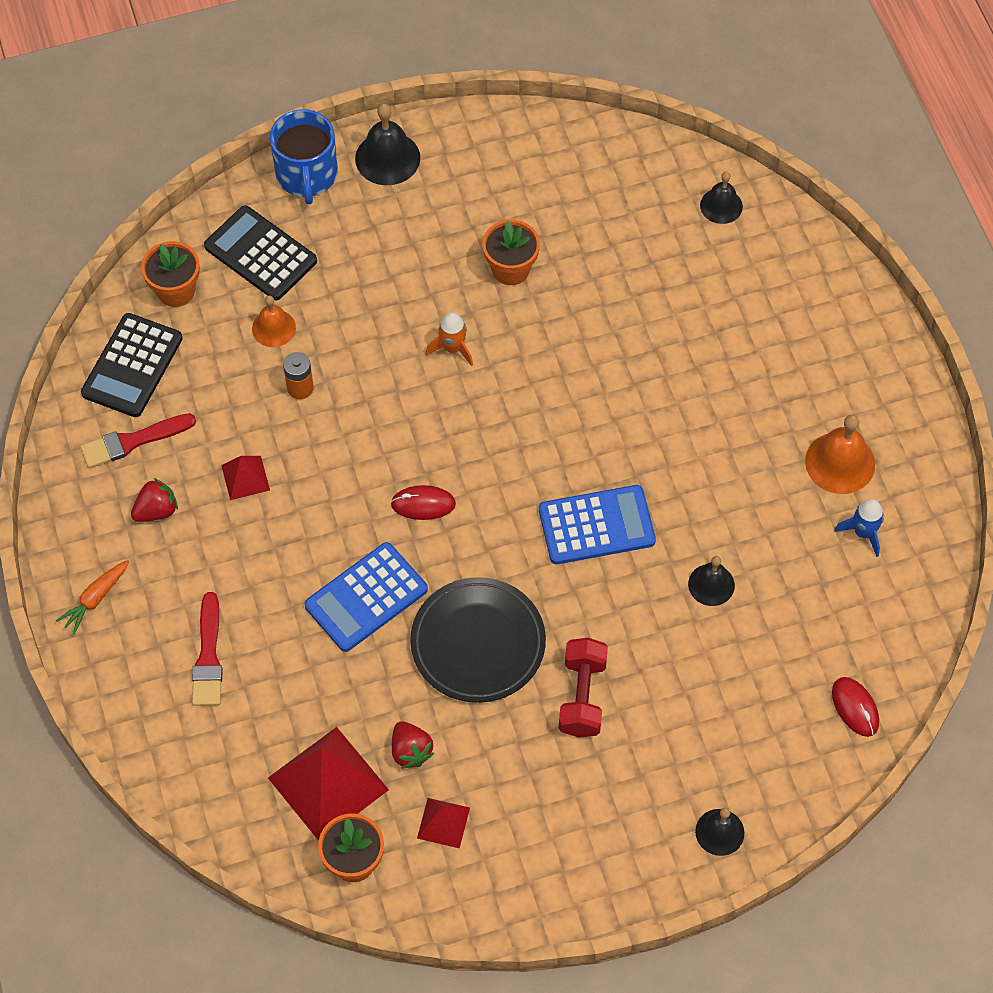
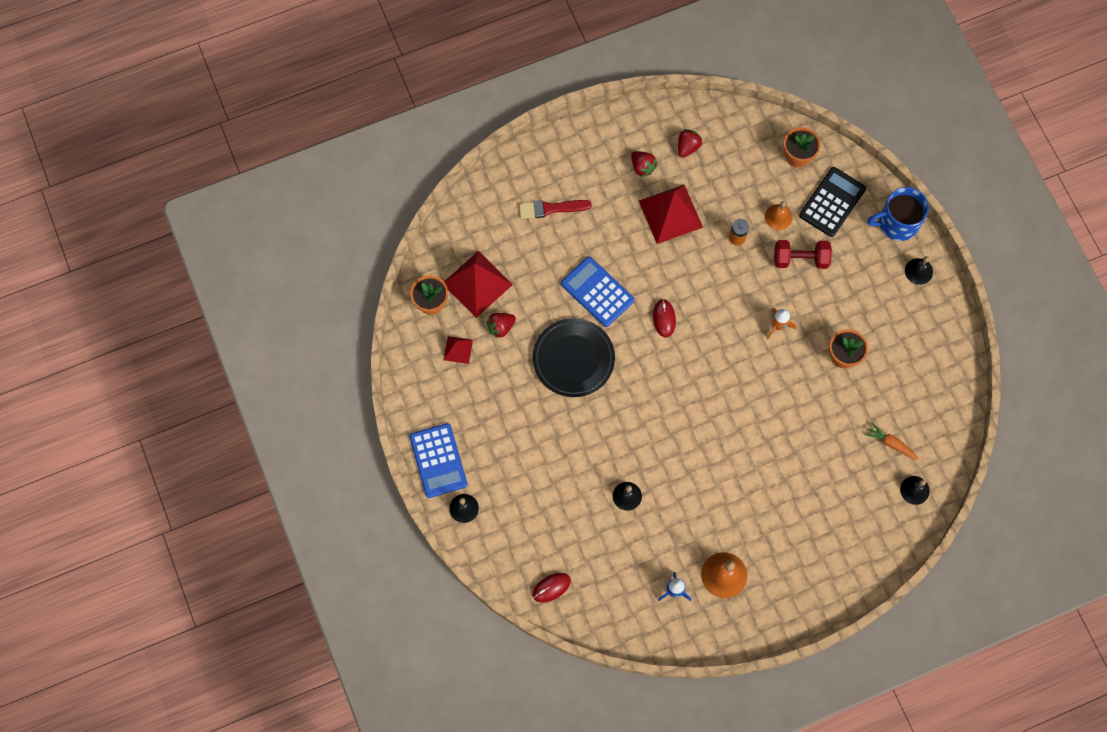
camera: 85 degrees right, 10 degrees up
(95, 599) = (581, 142): orange carrot -> orange carrot (891, 443)
(132, 366) = (740, 139): black calculator -> none
(133, 441) = (687, 147): red brush -> red strawberry
(245, 477) = (670, 214): red pyramid -> red pyramid, size x1.99
(387, 158) = (918, 271): black bell -> black bell, size x0.65
(582, 696) = (544, 422): red dumbbell -> red dumbbell (800, 259)
(596, 525) = (661, 423): blue calculator -> blue calculator (438, 460)

